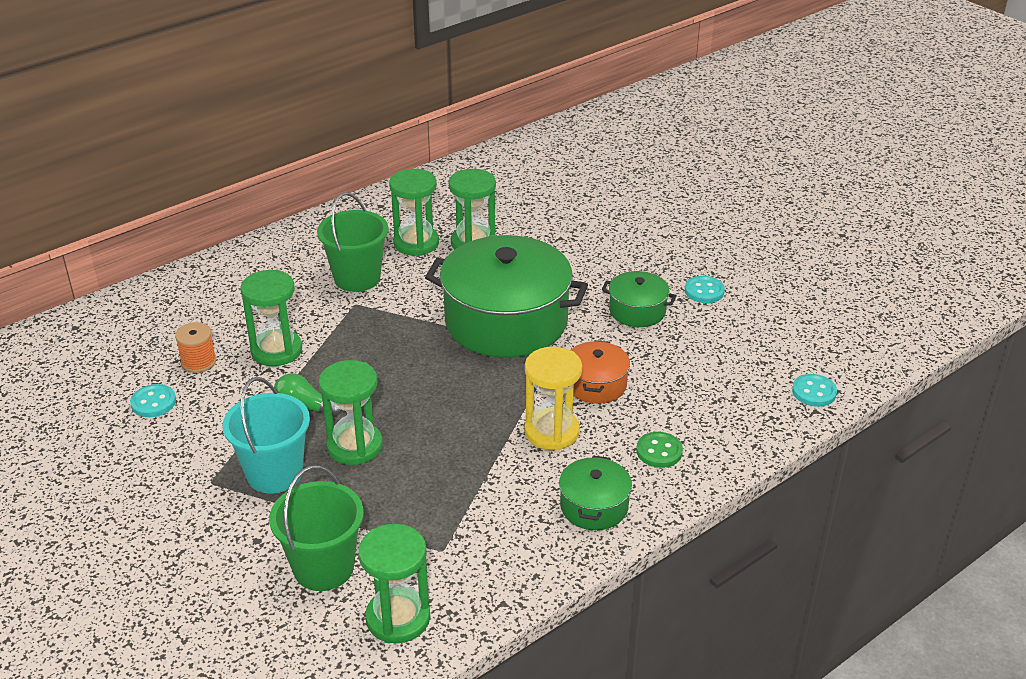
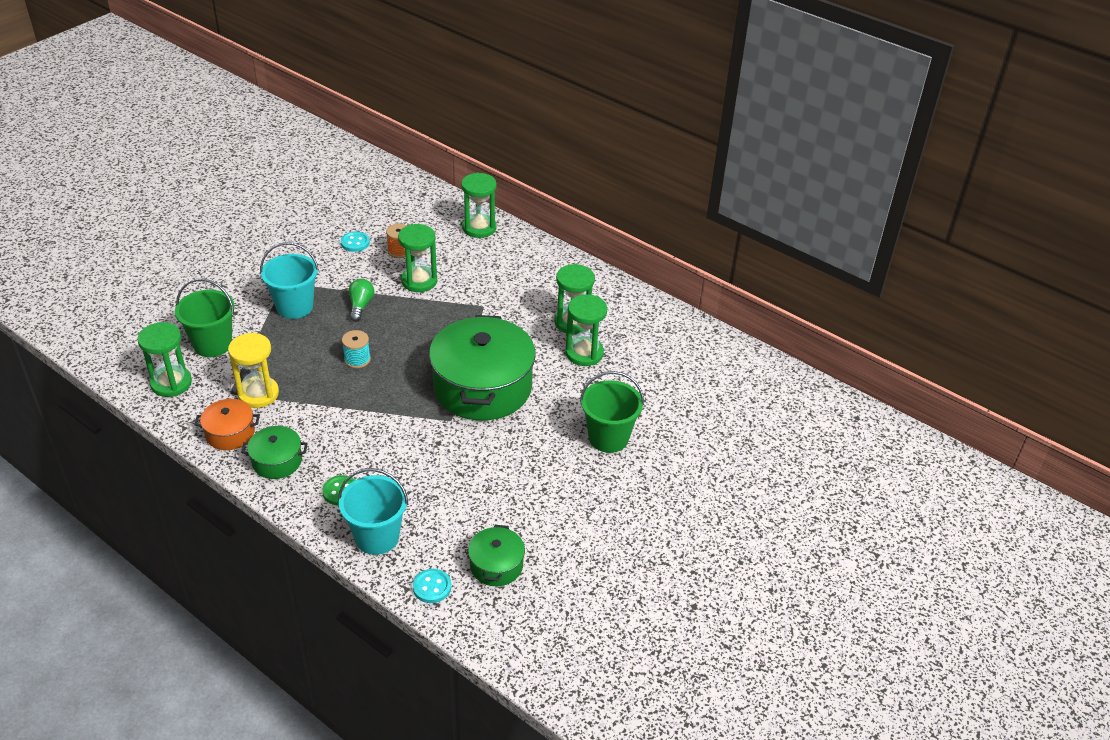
camera: 75 degrees right, 5 degrees up
(354, 446) = (325, 336): green hourglass -> green hourglass (479, 228)
(357, 278) = (515, 301): green bucket -> green bucket (608, 438)
(417, 419) = (357, 359): none -> turquoise spool
(551, 432) = (354, 429): yellow hourglass -> yellow hourglass (258, 394)
(596, 384) = (414, 447): orange pot -> orange pot (230, 433)
(637, 311) = (518, 462): green pot -> green pot (496, 565)
(704, 291) = (560, 504): turquoise button -> none
(737, 427) = (377, 537): none -> turquoise bucket

